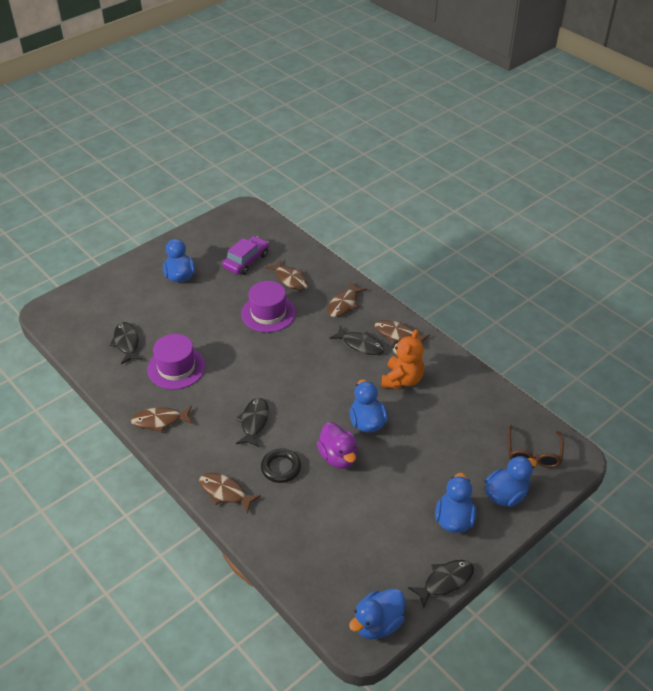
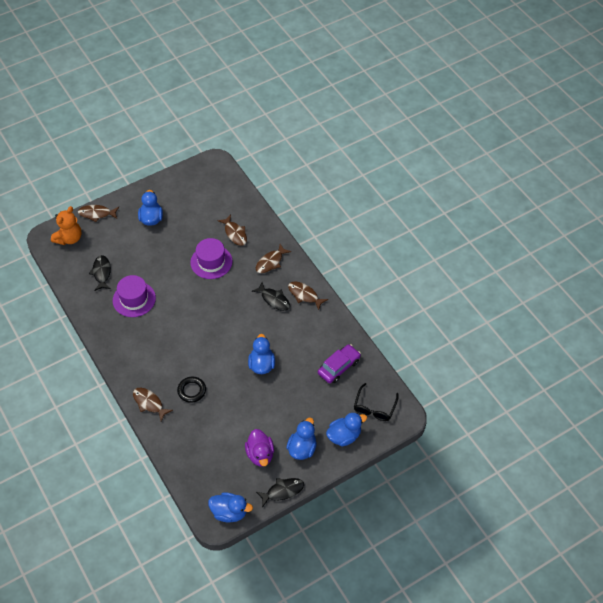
camera: 10 degrees right, 10 degrees up
(160, 421) = (114, 341): brown fish -> brown fish (96, 214)
(246, 261) = (205, 212): purple car -> purple car (339, 367)
(254, 422) = (181, 352): black fish -> none
(338, 457) = (234, 389): purple duck -> purple duck (260, 454)
(377, 624) = (229, 512): blue duck -> blue duck turned 135 degrees counterclockwise
(402, 380) = (297, 334): orange teddy bear -> orange teddy bear (69, 238)
(533, 453) = (374, 407): brown glasses -> black glasses

